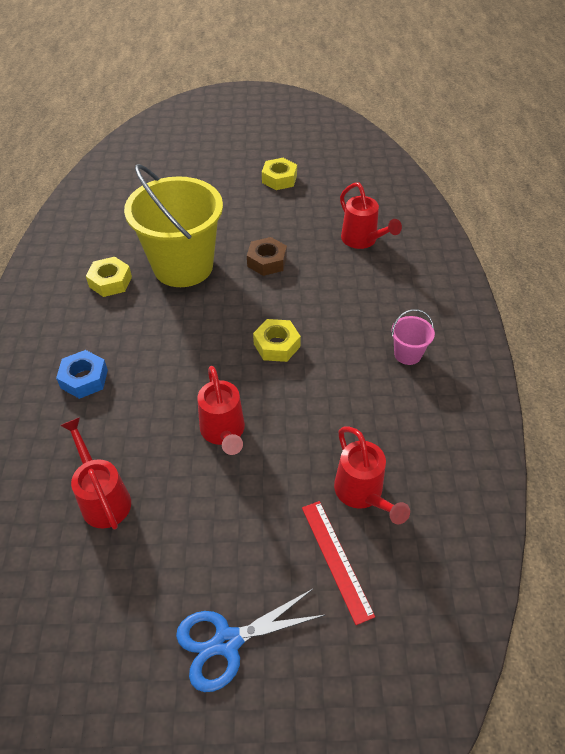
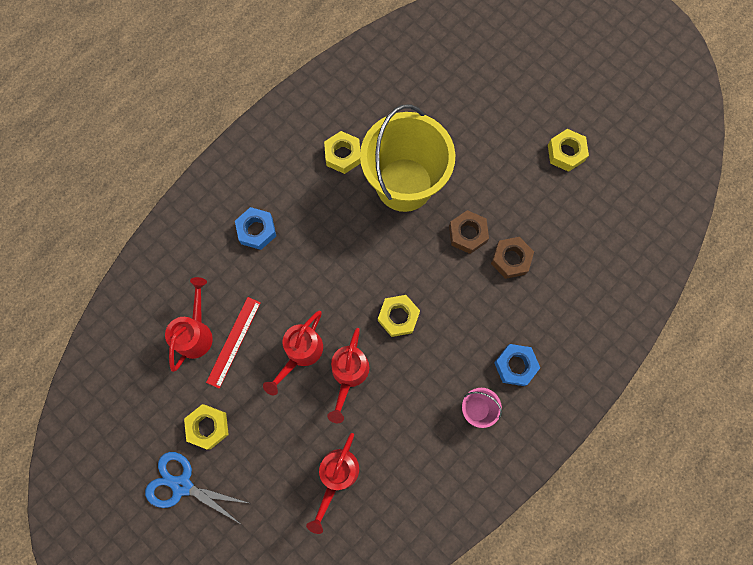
camera: 45 degrees right, 25 degrees up
(199, 564) = (208, 427): none -> yellow nut
(315, 254) = (510, 259): none -> brown nut
(336, 559) = (280, 499): red ruler -> red ruler (233, 342)
(362, 240) = (560, 278): red watering can -> red watering can (348, 374)
(398, 308) = (515, 365): none -> blue nut

